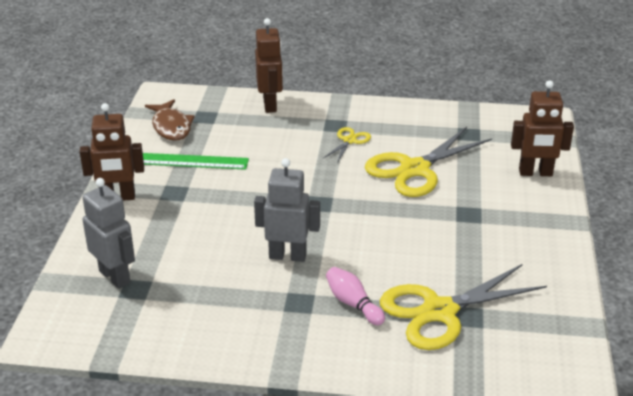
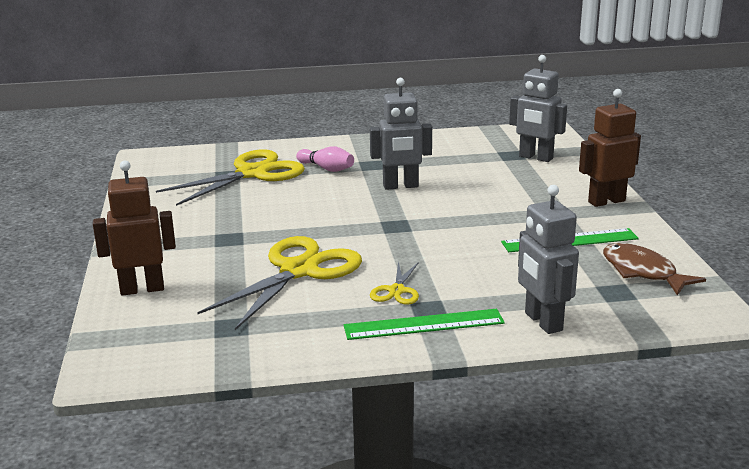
camera: 165 degrees right, 10 degrees down
(270, 105) = (542, 322): brown robot -> grey robot
(344, 115) = (423, 324): none -> green ruler

